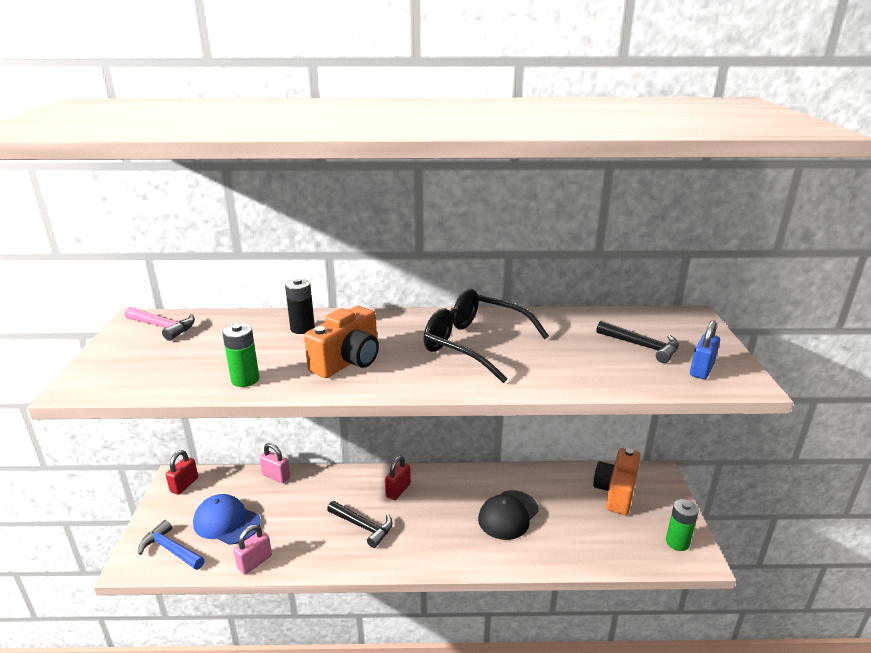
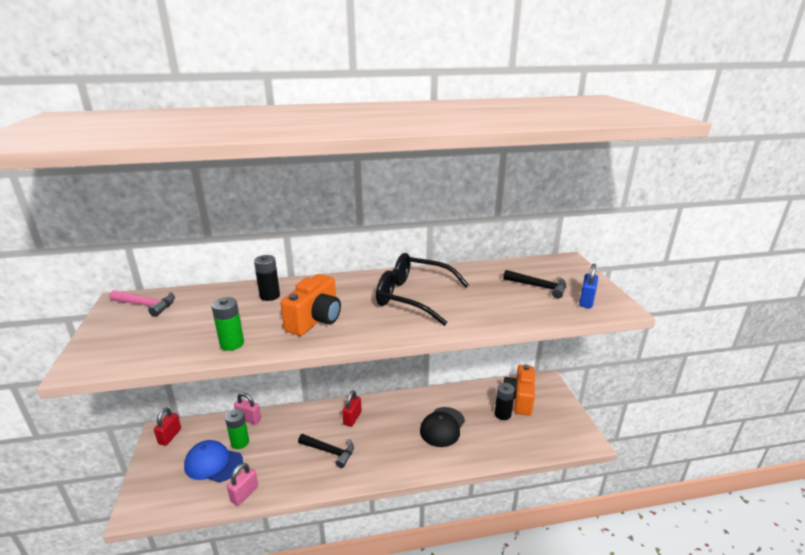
camera: 10 degrees left, 0 degrees up
(170, 549) = (168, 494): blue hammer -> none
(590, 509) = (502, 414): none -> black battery
(677, 542) = (570, 431): green battery -> green battery (240, 442)

